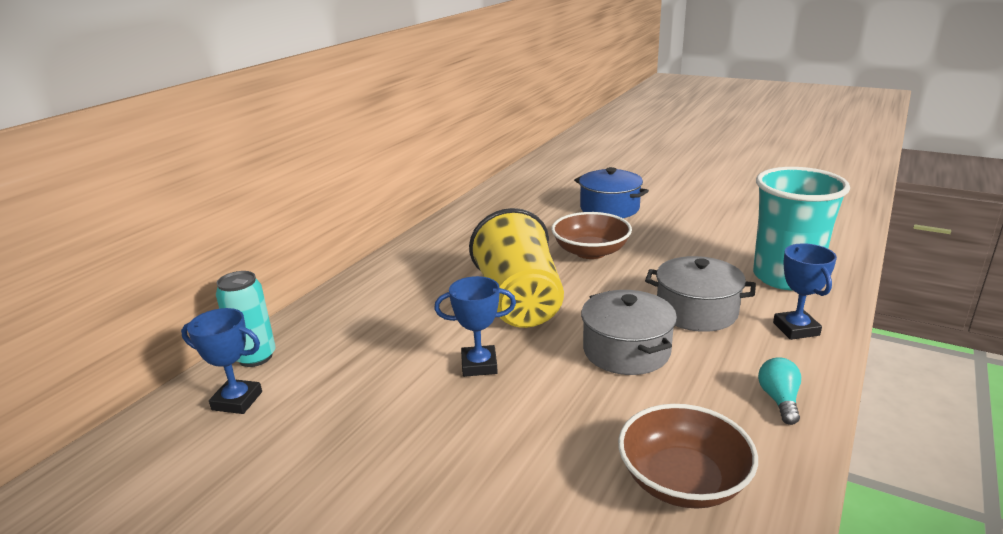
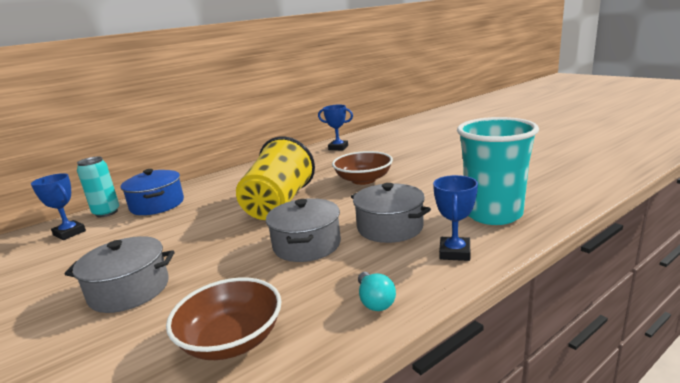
camera: 25 degrees right, 5 degrees down
(468, 458) = (129, 290): none -> grey pot
(479, 365) = (207, 237): blue trophy -> blue trophy (338, 148)
(609, 208) = (411, 154): blue pot -> blue pot (157, 204)
(779, 400) = (375, 301): turquoise light bulb -> turquoise light bulb turned 135 degrees clockwise

